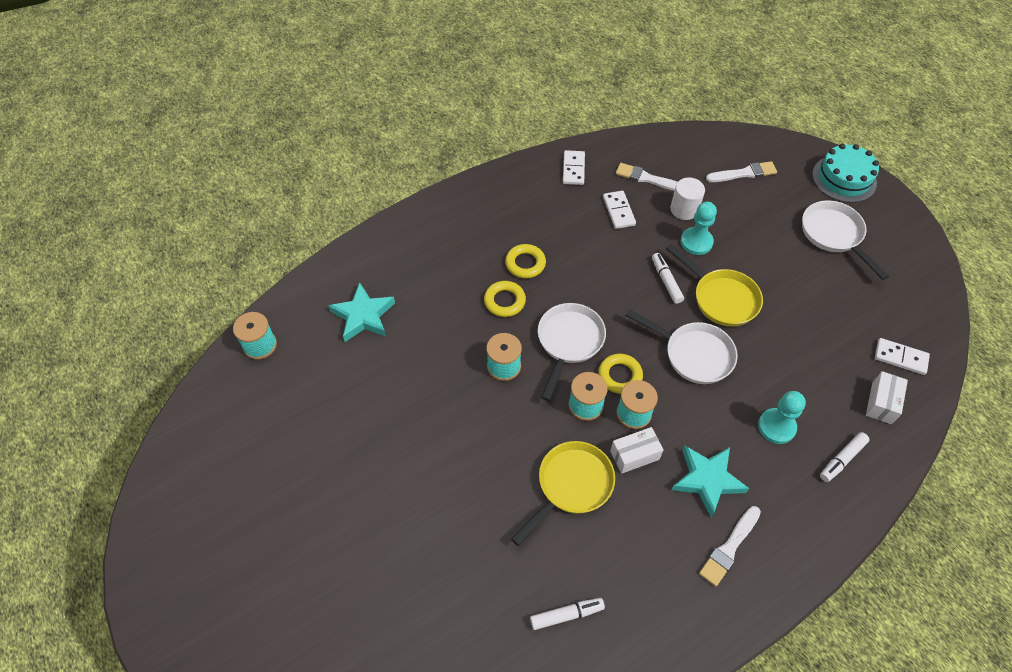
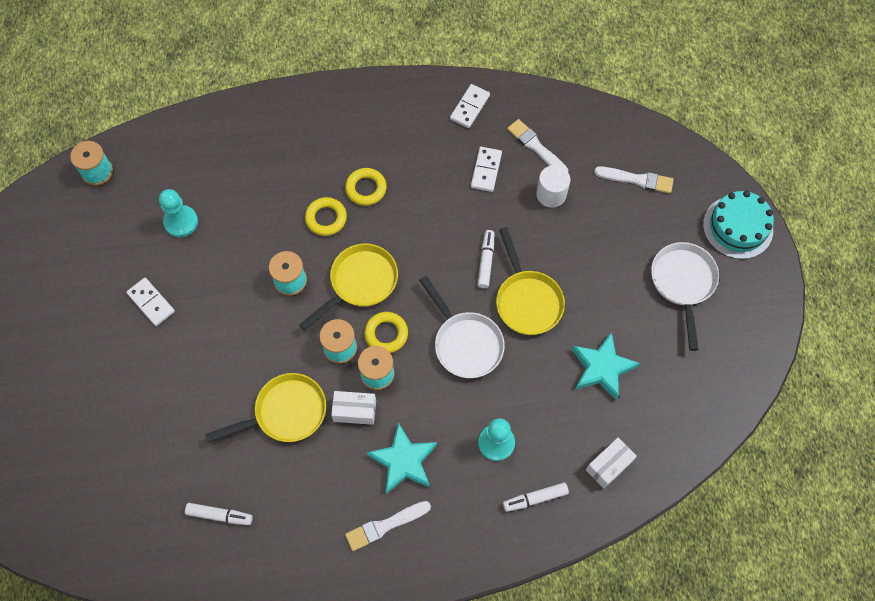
camera: 25 degrees right, 10 degrees up
(363, 316) = (196, 180): turquoise star -> turquoise star (602, 368)
(569, 342) = (360, 283): white pan -> yellow pan
(696, 242) = (540, 234): turquoise pawn -> turquoise pawn (181, 222)
(900, 357) = (659, 432): white domino -> white domino (151, 302)

